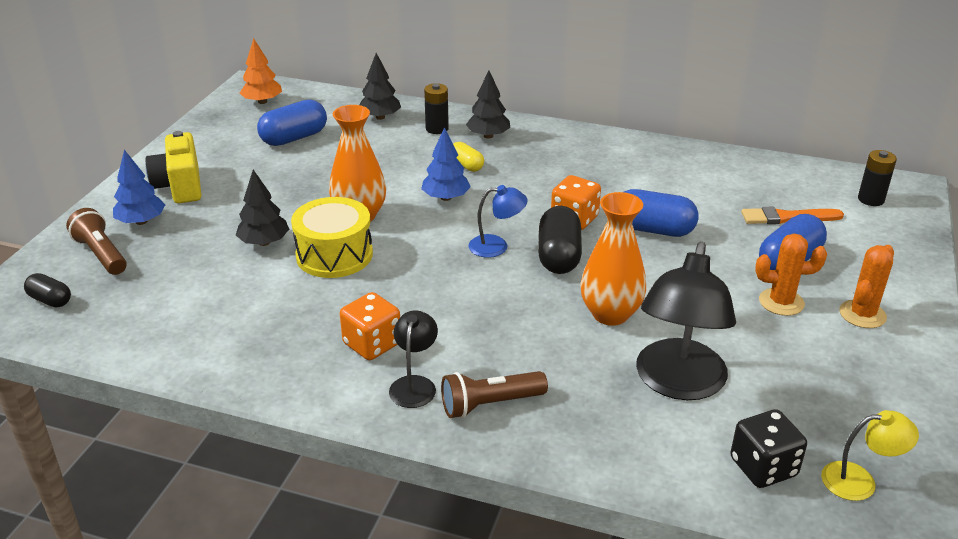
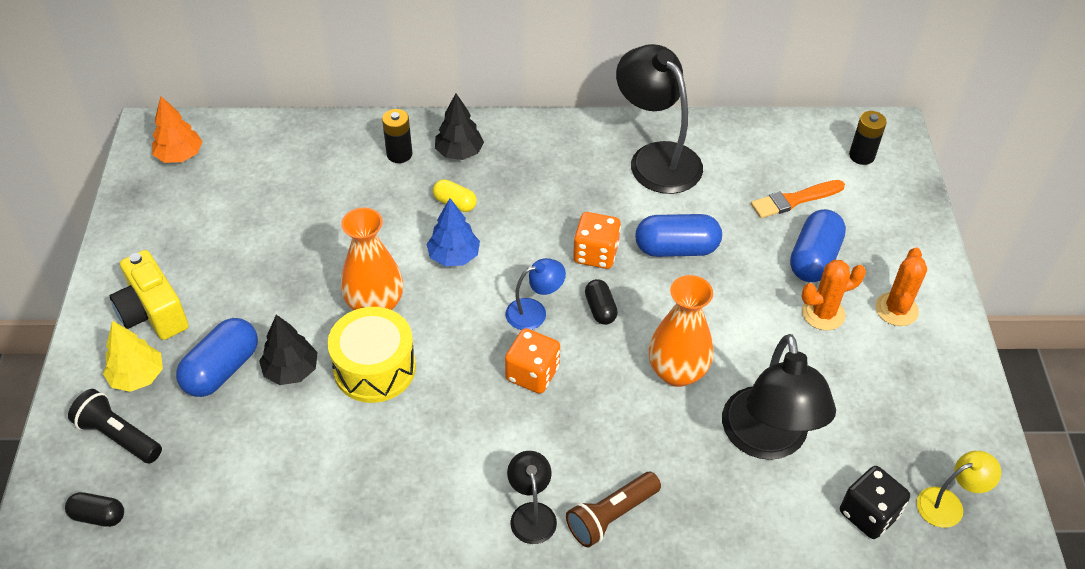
camera: 20 degrees left, 15 degrees up
(101, 254) = (118, 436): brown flashlight -> black flashlight
(141, 221) = (137, 376): blue tree -> yellow tree
(294, 138) = (246, 206): blue capsule -> blue capsule (222, 370)
(372, 344) = (468, 475): orange dice -> orange dice (532, 374)
(380, 117) = (328, 150): black tree -> none
(559, 256) = (600, 309): black capsule -> black capsule, size x0.57
(664, 168) = (656, 158): none -> black lamp

